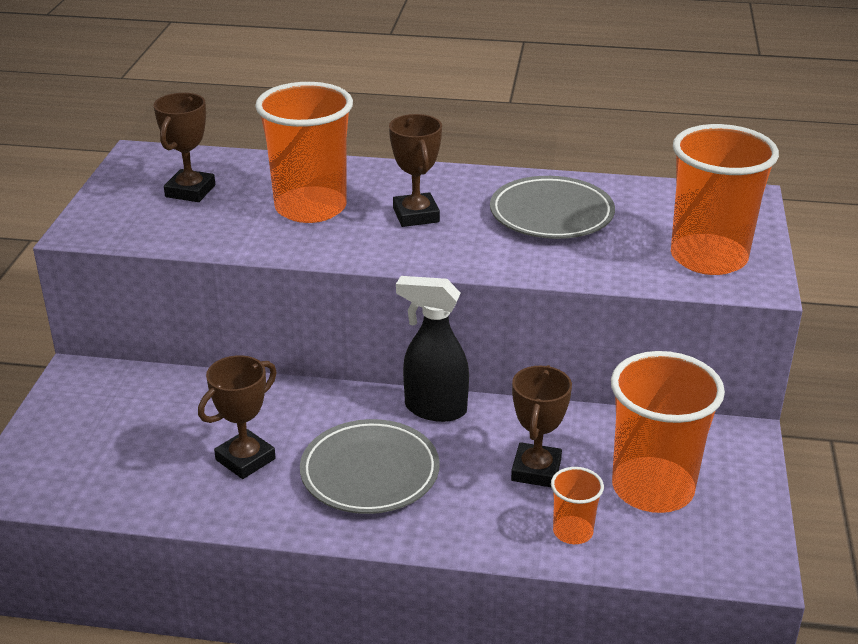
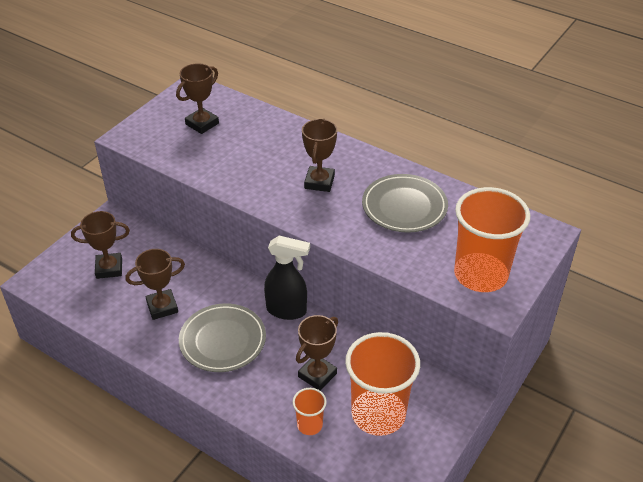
camera: 25 degrees right, 10 degrees up
(123, 436) = (109, 268): none -> brown trophy
(310, 208) = (261, 157): orange cup -> none
(434, 409) = (287, 310): black spray bottle -> black spray bottle turned 150 degrees clockwise

